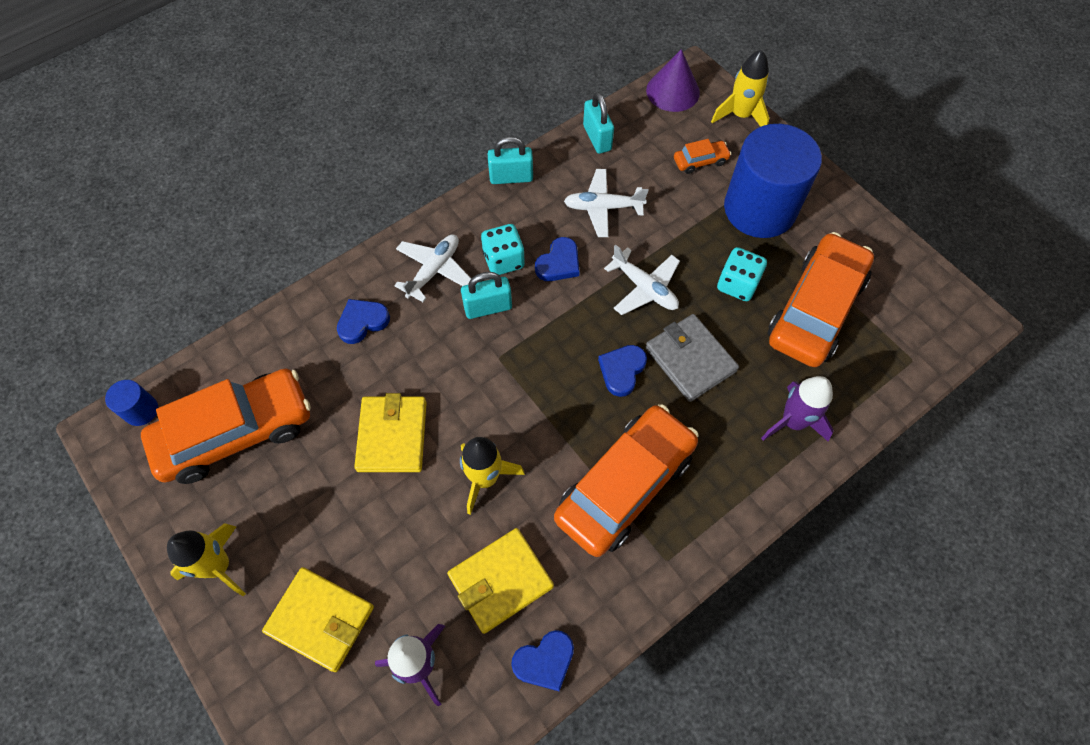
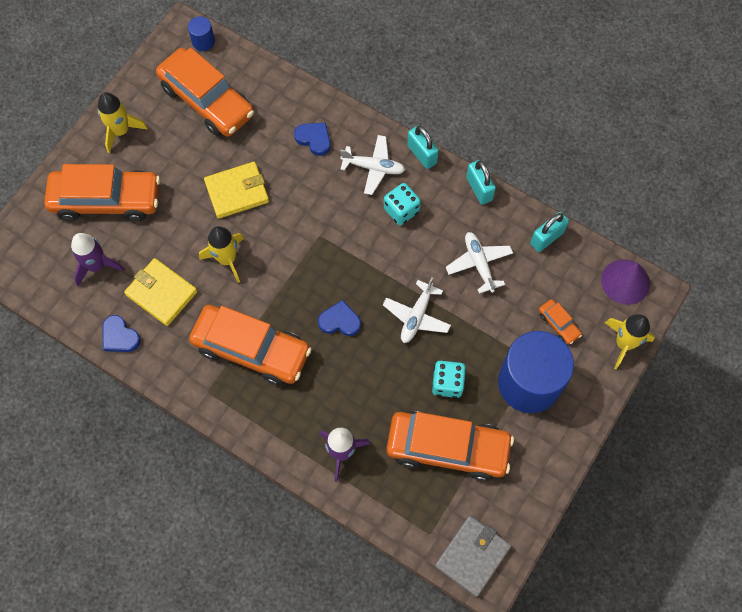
camera: 70 degrees right, 5 degrees up
(320, 619) = (106, 200): yellow wallet -> orange car
(488, 307) = (357, 214): turquoise padlock -> turquoise padlock (422, 154)
(559, 263) = (414, 249): blue heart -> none
(690, 359) = (367, 366): grey wallet -> grey wallet (472, 556)

